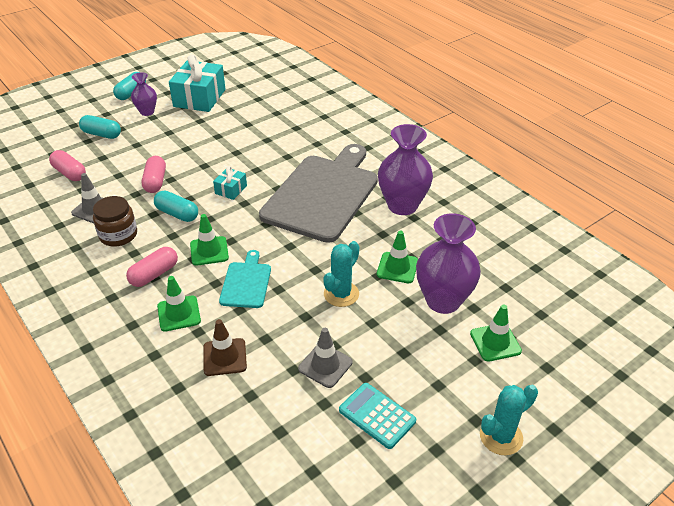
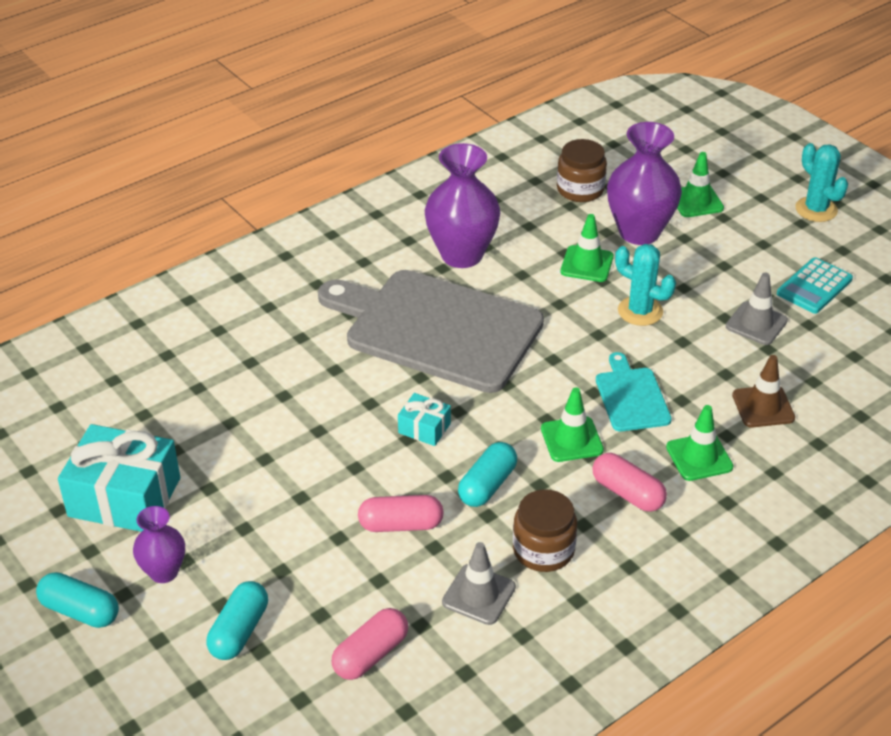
camera: 90 degrees left, 0 degrees up
(246, 282) = (631, 396): turquoise cutting board -> turquoise cutting board turned 75 degrees clockwise
(496, 269) = (580, 189): none -> brown jar

